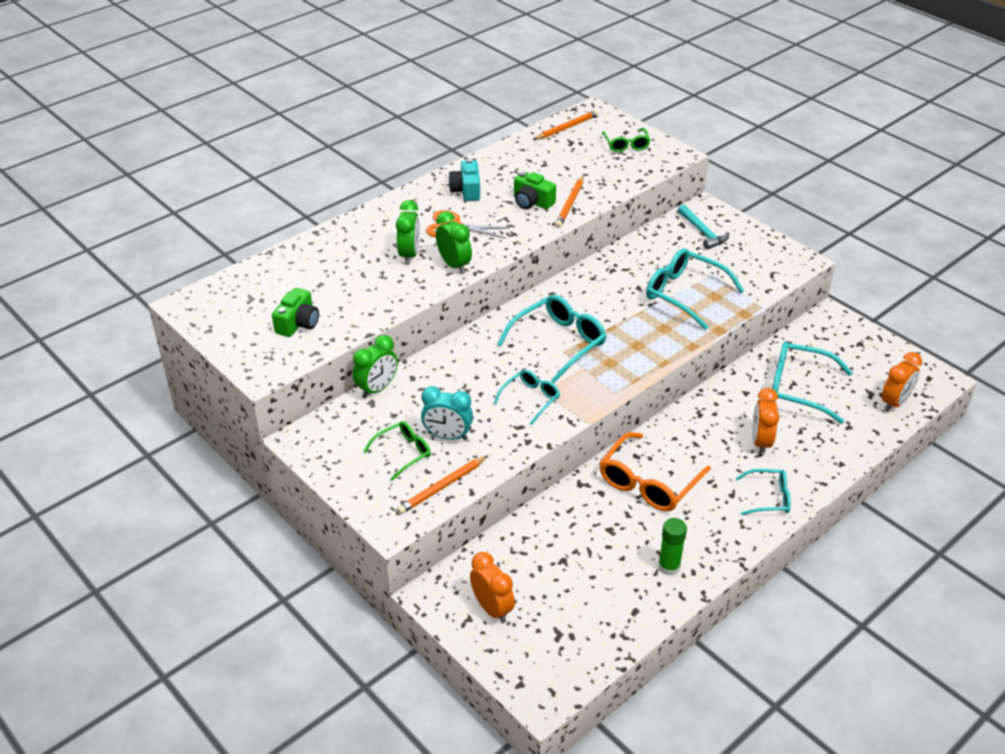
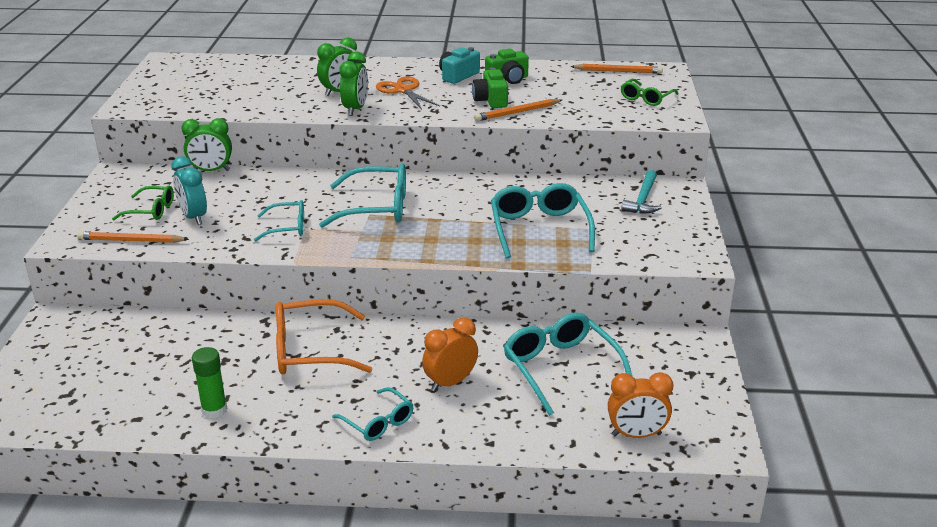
camera: 45 degrees right, 10 degrees down
(298, 323) = (198, 94): green camera -> green camera (508, 79)
(492, 608) = (66, 350): orange clock -> none

